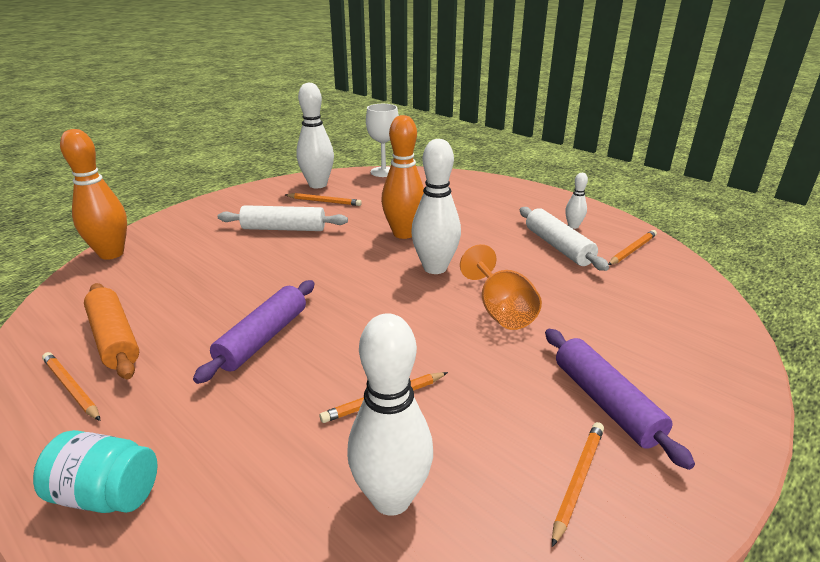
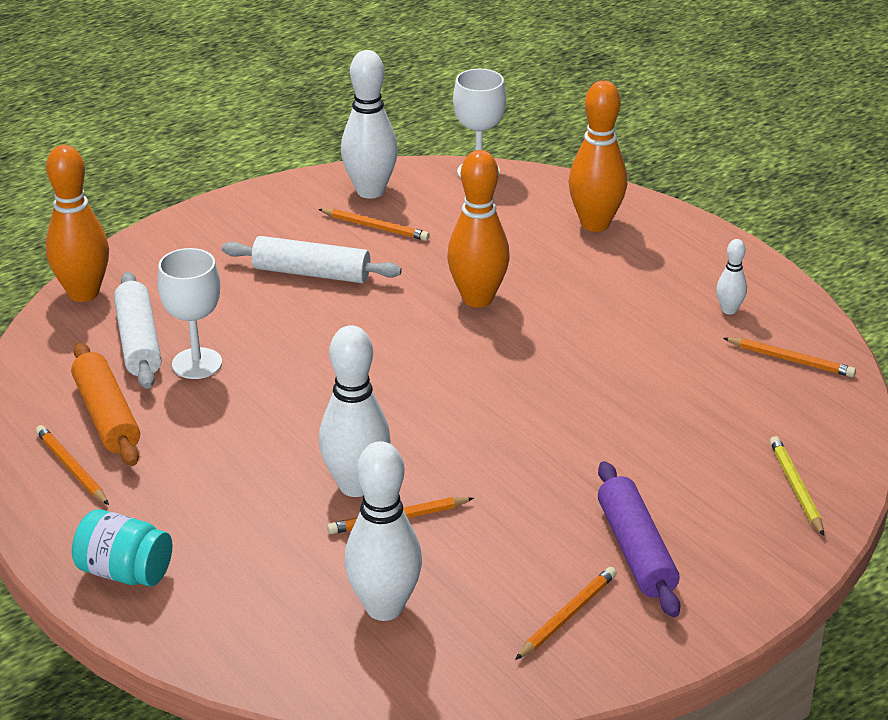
camera: 10 degrees right, 5 degrees up
(197, 292) = (197, 363): none -> white goblet
(263, 338) = (274, 435): purple rolling pin -> none
(435, 268) = (504, 360): white bowling pin -> white bowling pin (356, 485)
(465, 190) = (595, 224): none -> orange bowling pin
(500, 310) = (566, 430): orange goblet -> none
(558, 247) = (688, 343): white rolling pin -> white rolling pin (138, 342)
(632, 250) = (791, 360): orange pencil -> orange pencil turned 60 degrees clockwise
(698, 334) = (796, 487): none -> yellow pencil

